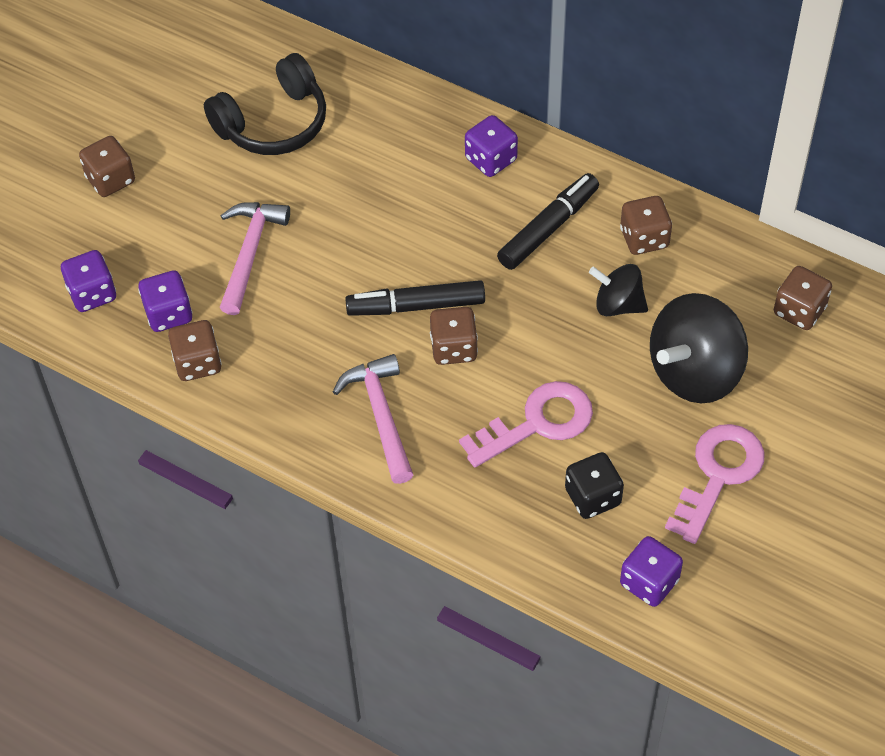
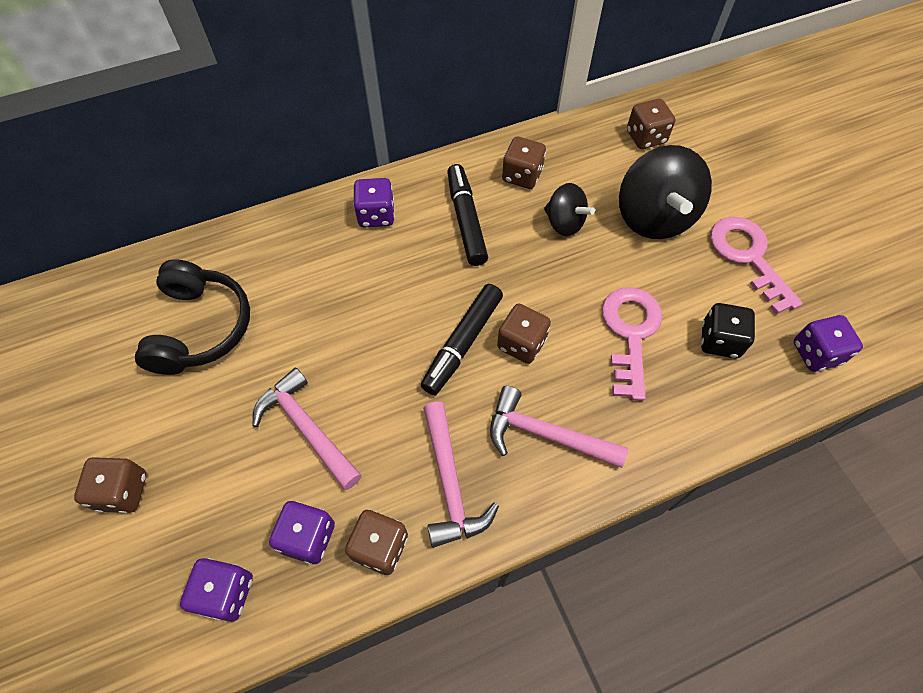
camera: 55 degrees left, 5 degrees up
(284, 375) = (450, 483): none -> pink hammer
(618, 304) = (564, 223): black spinning top -> black spinning top turned 105 degrees counterclockwise

